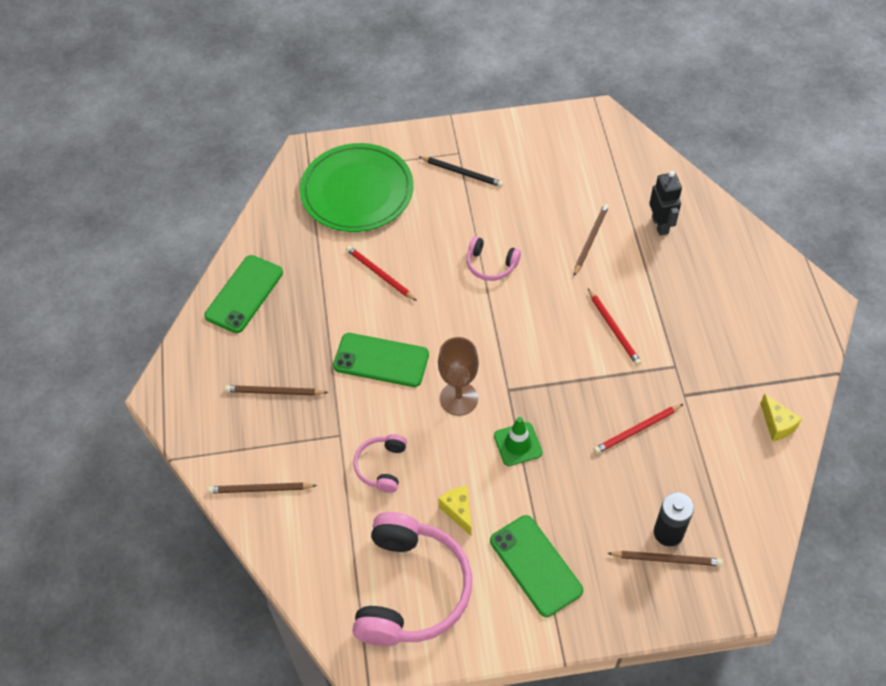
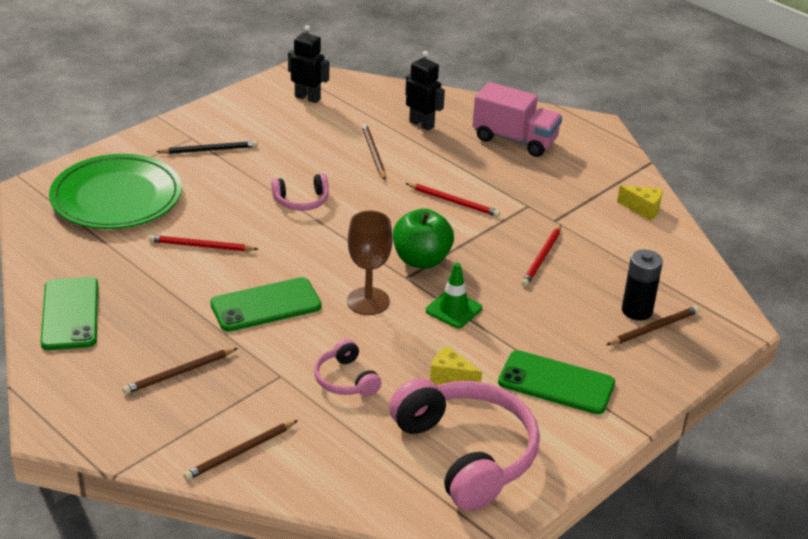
camera: 40 degrees left, 20 degrees down
(535, 378) = (421, 260): none -> green apple
(586, 148) = (308, 98): none -> black robot
(729, 284) = (515, 140): none -> pink truck

